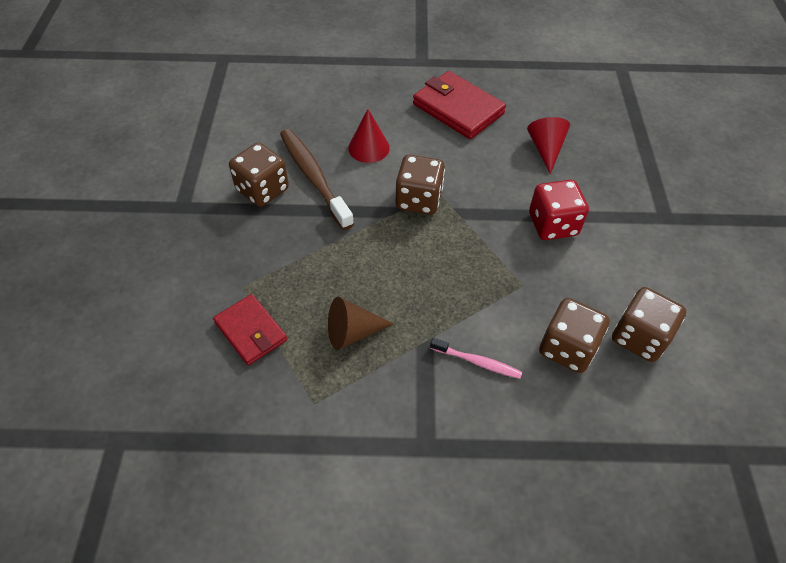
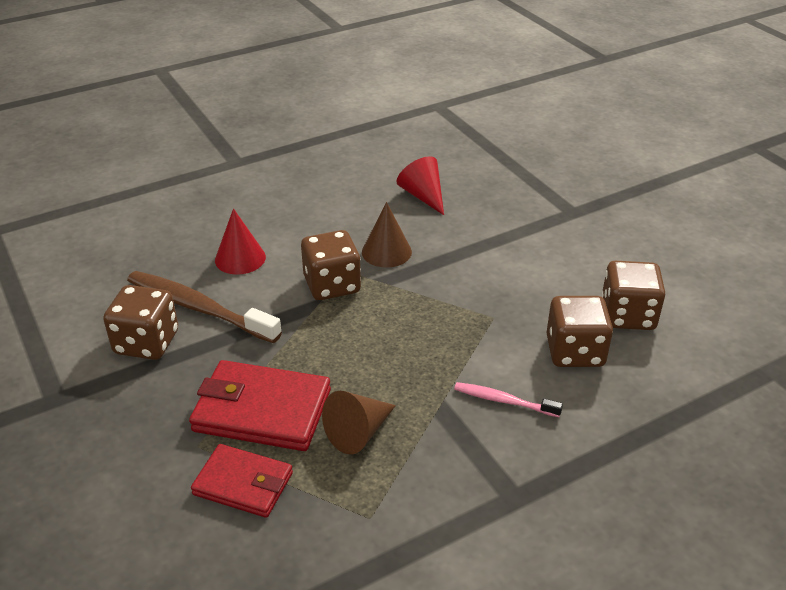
camera: 30 degrees left, 15 degrees down
(458, 109) = (308, 191): red wallet -> red wallet (262, 410)
(477, 362) = (504, 401): pink toothbrush -> pink toothbrush turned 150 degrees counterclockwise
(480, 188) = (386, 252): none -> brown cone
(553, 224) = (480, 256): red dice -> none

